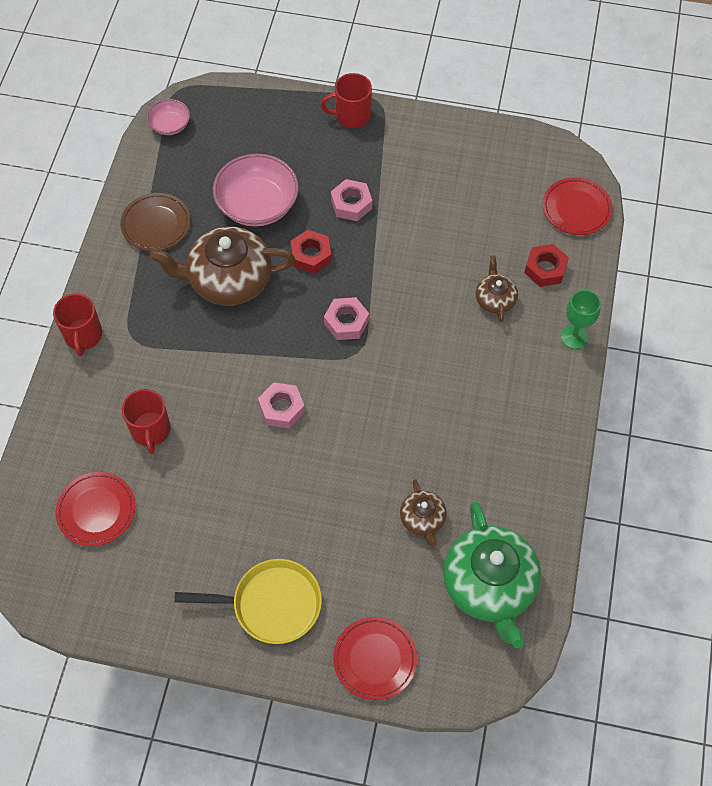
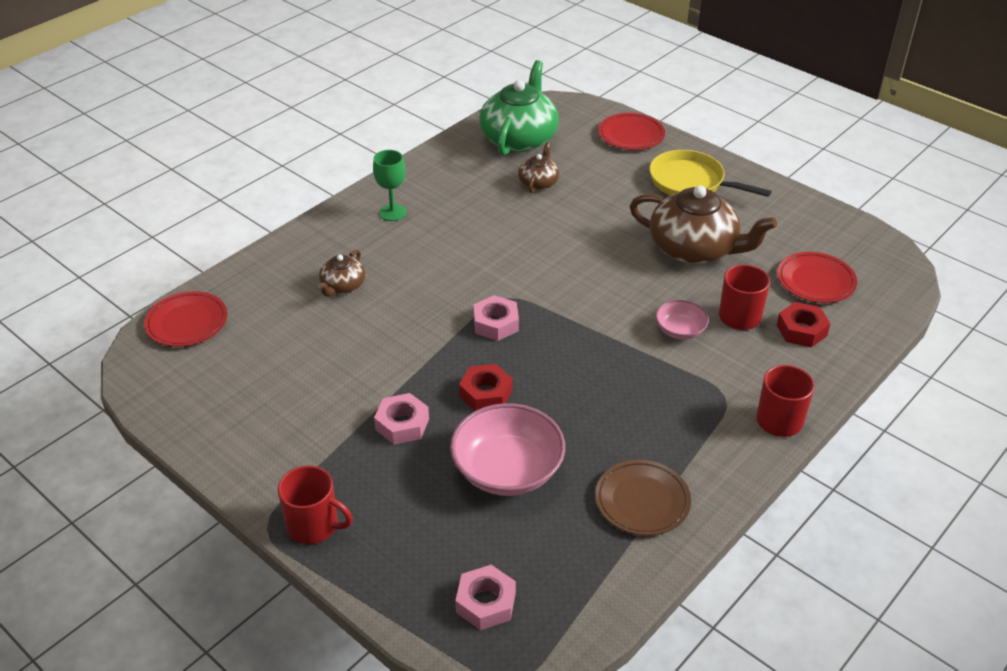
camera: 150 degrees left, 20 degrees down
(170, 125) = (555, 627): pink bowl -> pink bowl (680, 330)
(228, 280) = (590, 407): brown teapot -> brown teapot (694, 249)
(282, 408) = (605, 286): pink nut -> pink nut (485, 603)
(545, 269) = (273, 289): red nut -> red nut (801, 330)
(574, 337) = (305, 236): green goblet -> green goblet (392, 212)

